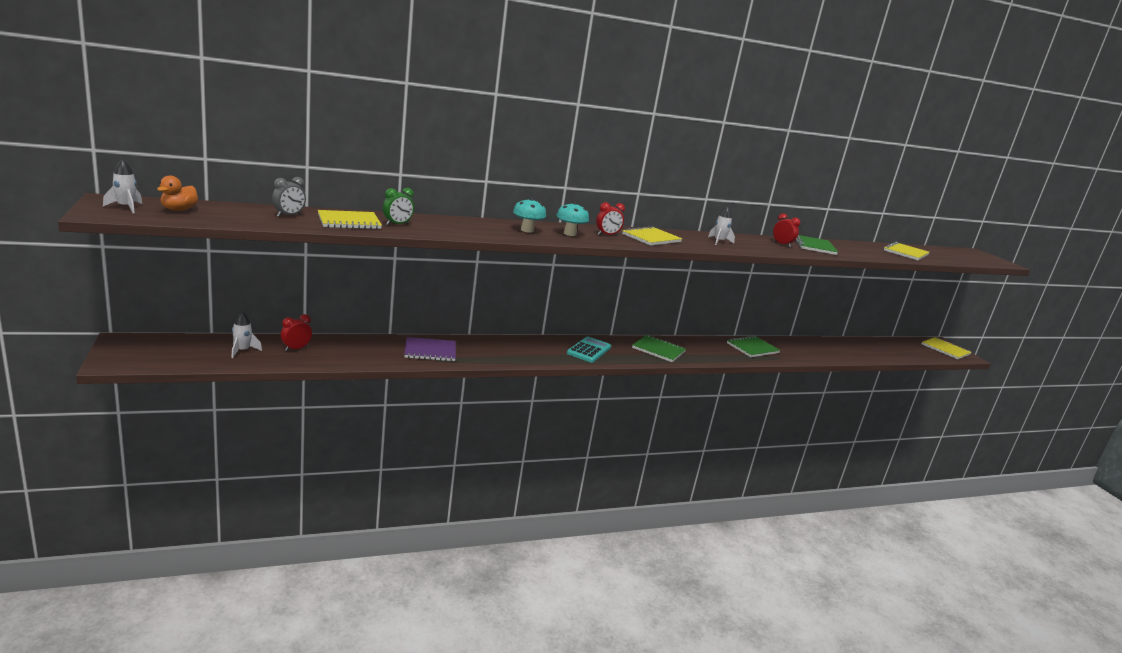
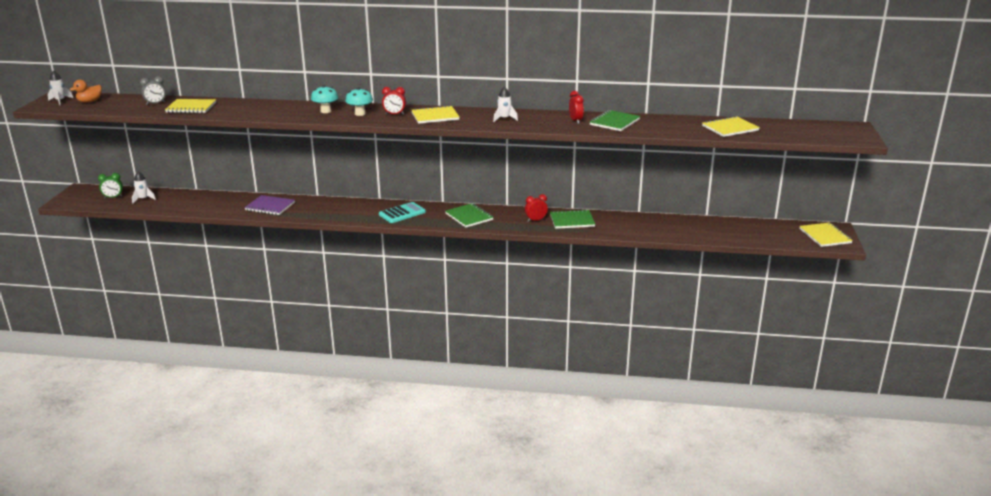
camera: 30 degrees right, 5 degrees up
(296, 349) = (178, 199): red clock -> red clock (536, 220)
(397, 224) = (224, 109): green clock -> green clock (113, 197)

